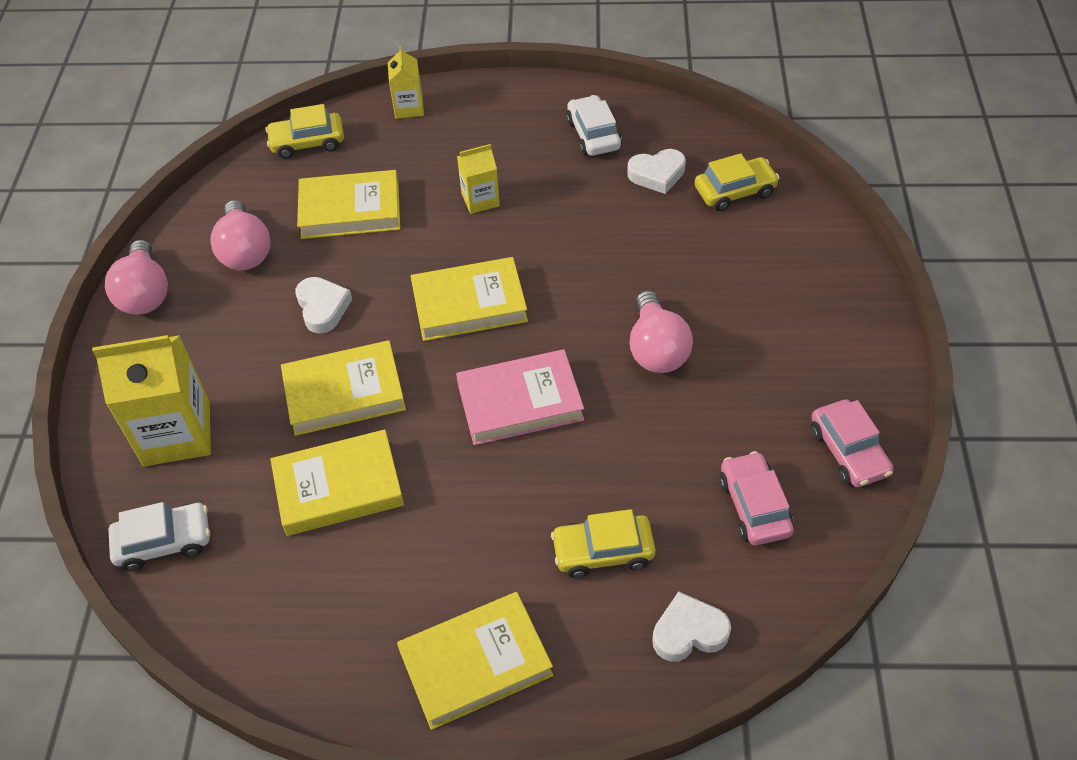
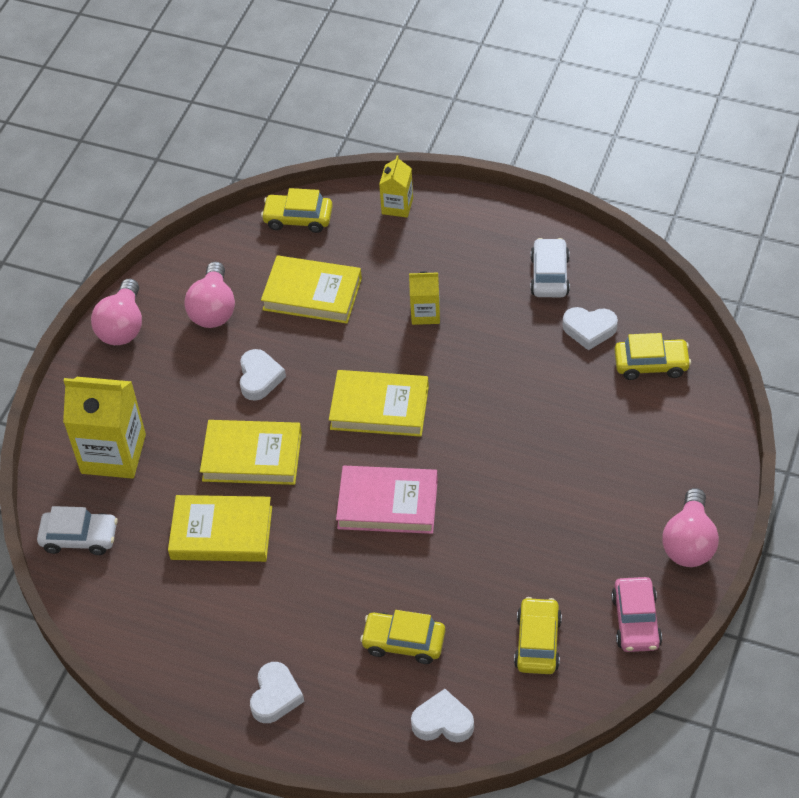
camera: 20 degrees right, 0 degrees up
(476, 663) = (275, 696): yellow book -> white heart
(656, 349) = (517, 490): pink light bulb -> pink light bulb (689, 543)
(754, 506) = (537, 642): pink car -> yellow car

